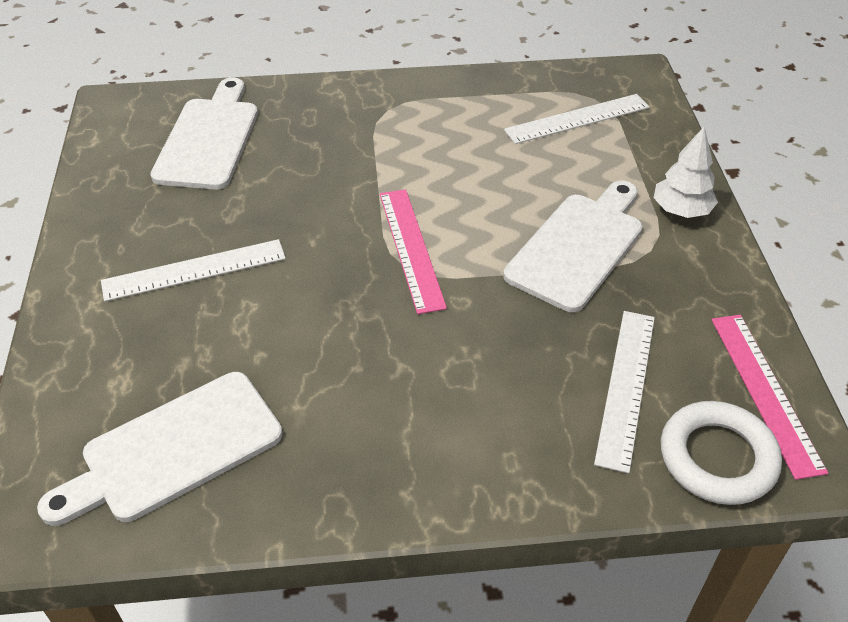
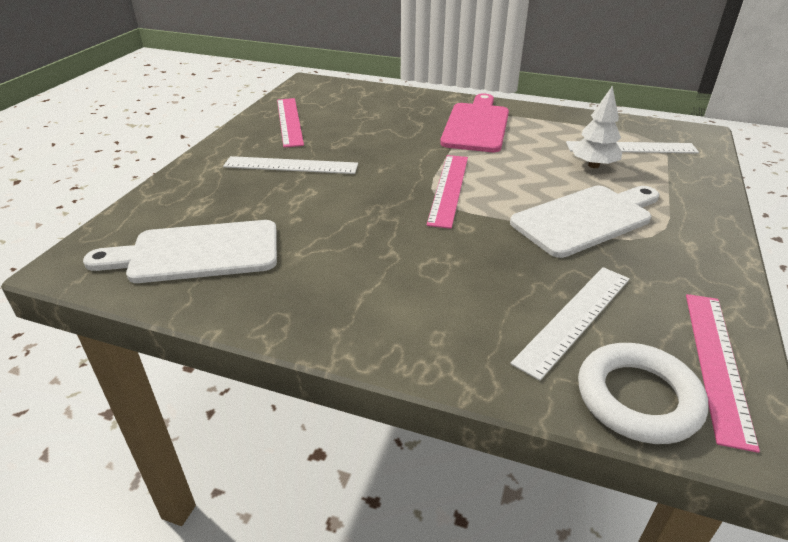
camera: 25 degrees right, 10 degrees down
(137, 190) = (289, 121): none -> pink ruler
(208, 139) = (353, 107): white cutting board -> none
(386, 129) = (476, 125): none -> pink cutting board
(681, 210) = (694, 218): white tree -> white tree (593, 165)

